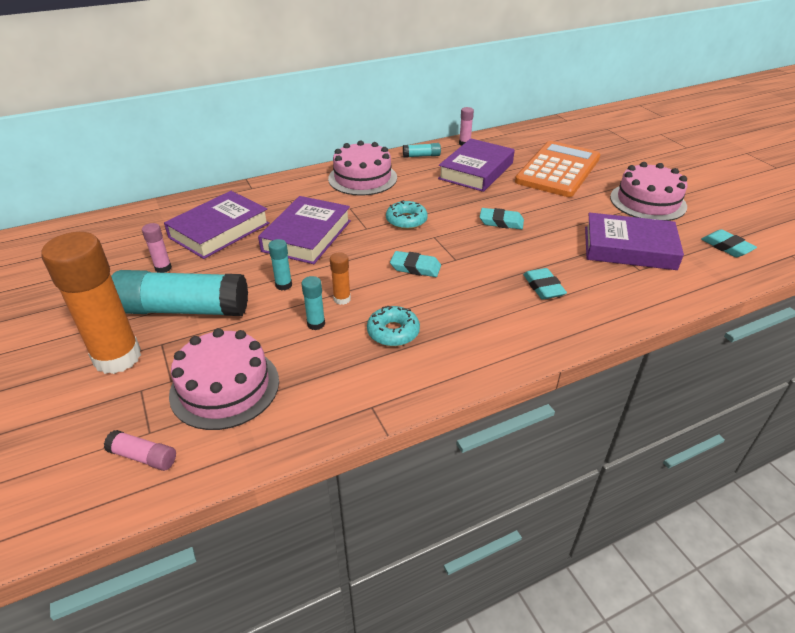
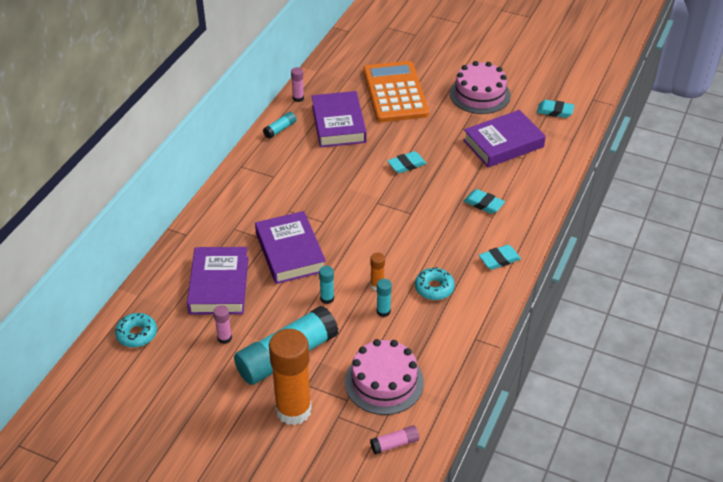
camera: 40 degrees left, 5 degrees up
(362, 178) = (262, 177): pink cake -> none
(406, 220) = (343, 199): turquoise donut -> turquoise donut (137, 334)
(415, 267) = (394, 234): turquoise eraser -> turquoise eraser (499, 259)

